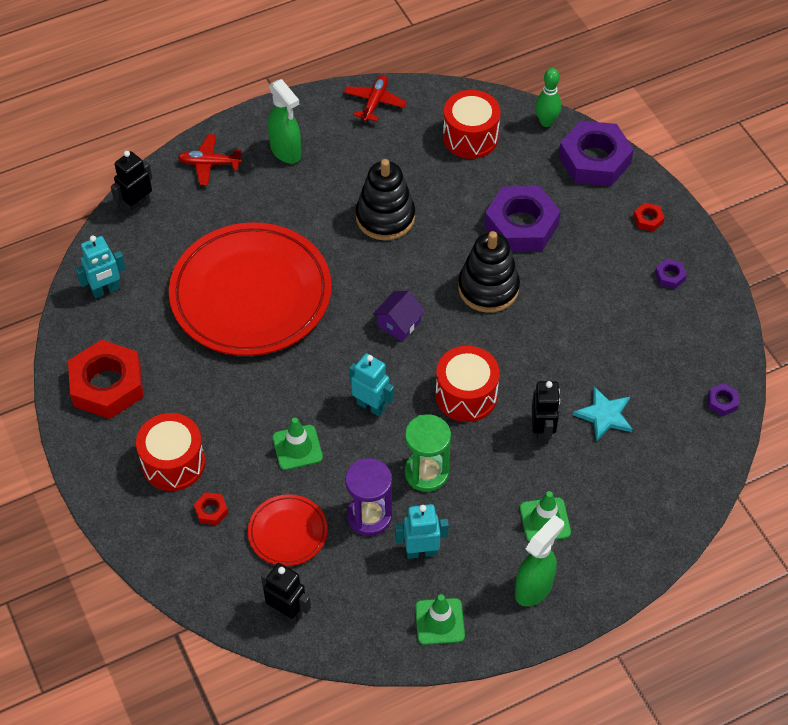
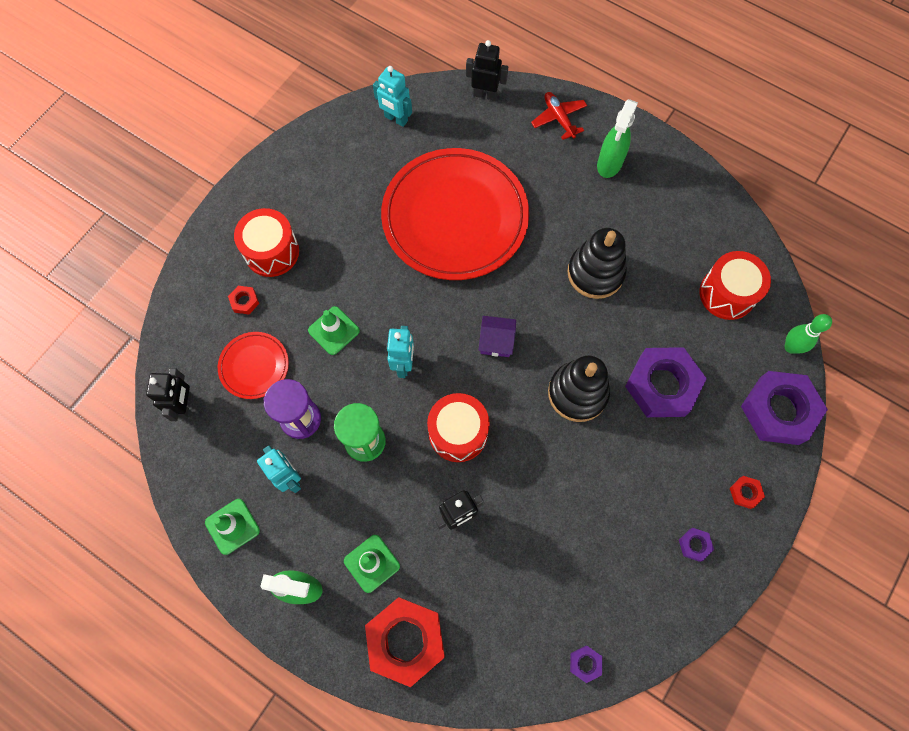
camera: 60 degrees right, 15 degrees up
(107, 385) = (313, 169): red nut -> red nut (405, 640)
(375, 102) = (708, 200): red plane -> none
(604, 415) = (506, 561): turquoise star -> none

